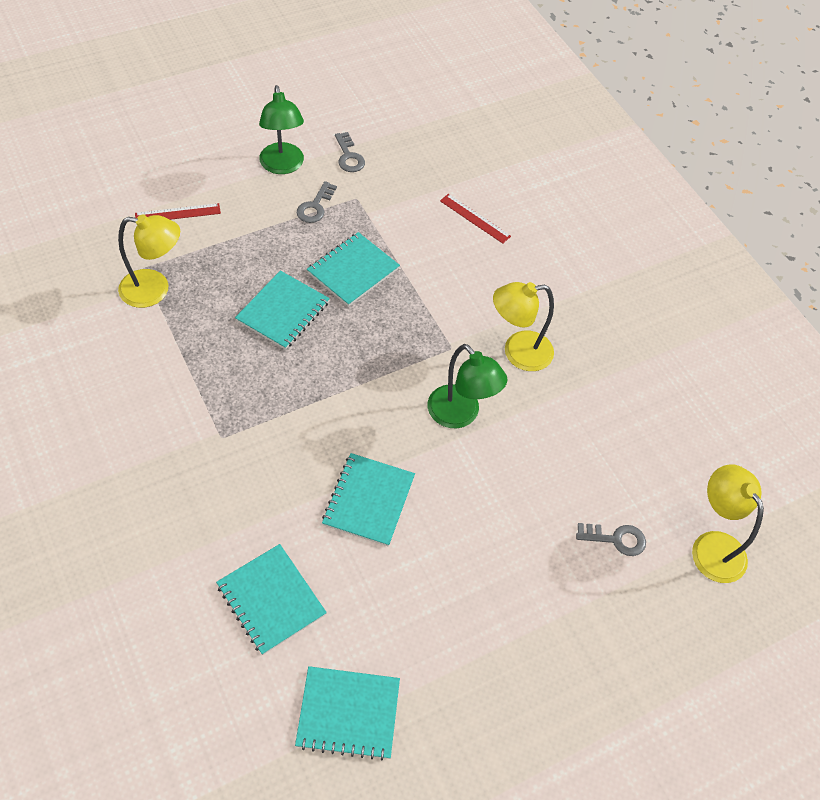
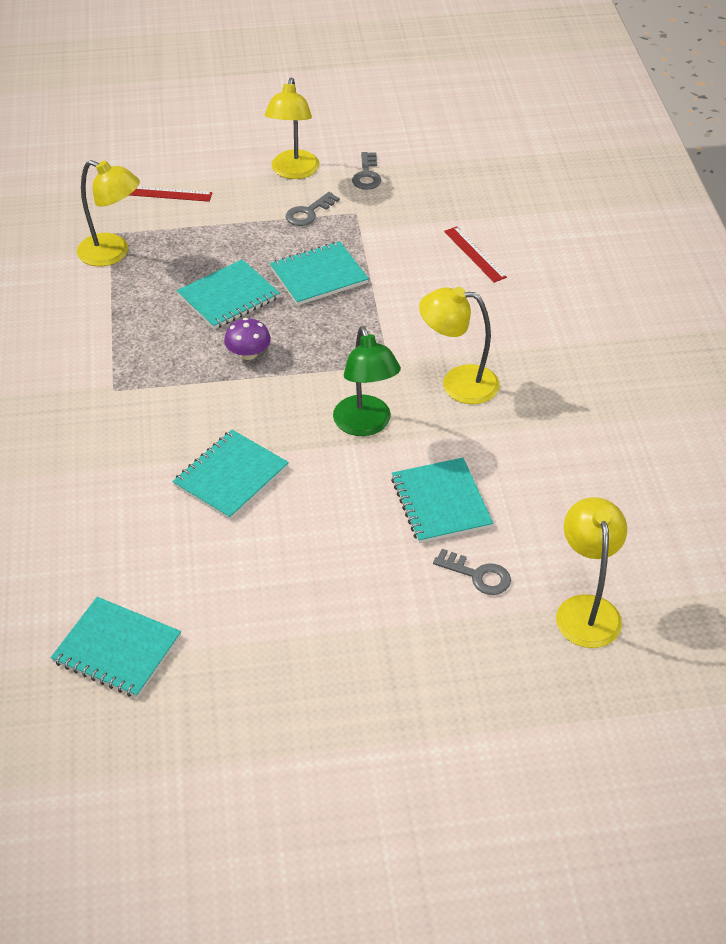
camera: 25 degrees right, 10 degrees down
(271, 600) = (91, 535): turquoise notebook -> turquoise notebook (440, 502)
(283, 166) = (293, 172): green lamp -> yellow lamp
(327, 367) = (248, 353): none -> purple mushroom

